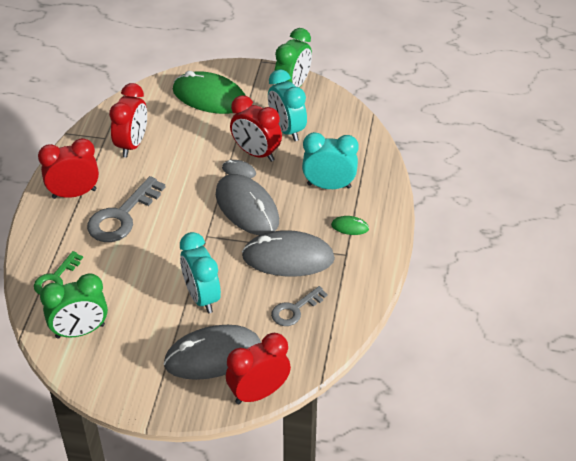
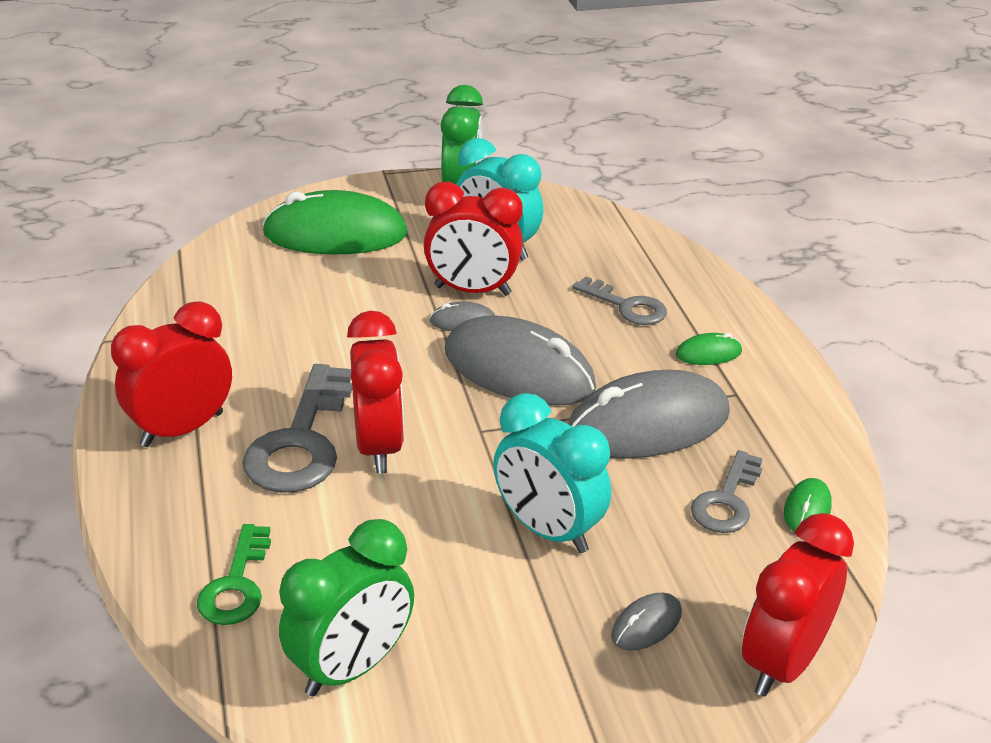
camera: 25 degrees left, 10 degrees down
(132, 144) = (245, 328): red clock -> red clock (378, 447)
(213, 355) = (646, 625): grey mouse -> grey mouse, size x0.42
(329, 186) = (626, 306): turquoise clock -> grey key
(330, 327) = (807, 509): none -> green mouse

